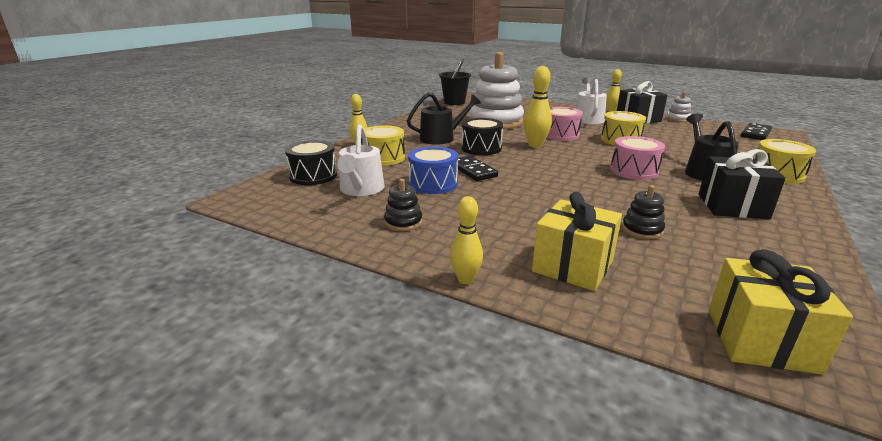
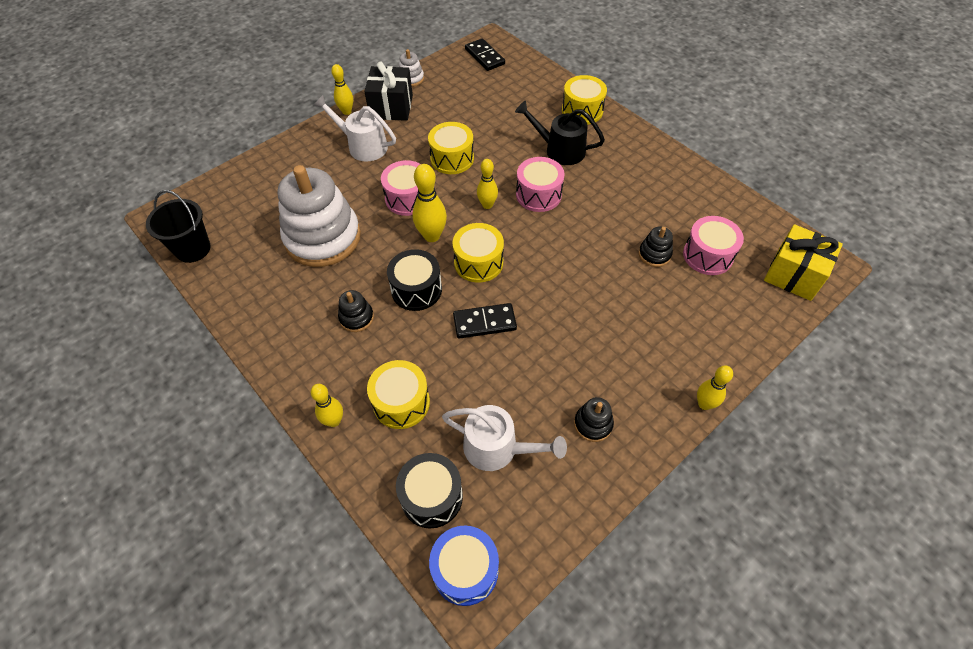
camera: 70 degrees left, 30 degrees up
(433, 184) = (507, 371): blue drum -> blue drum (465, 570)
(441, 138) = (356, 318): black watering can -> black stacking toy
(529, 161) = (478, 262): none -> yellow drum
(573, 266) = (698, 326): yellow gift -> none
(592, 156) = (487, 205): none -> yellow bowling pin
(689, 263) = (707, 255): none -> pink drum
(732, 206) = (631, 177): black gift -> none

